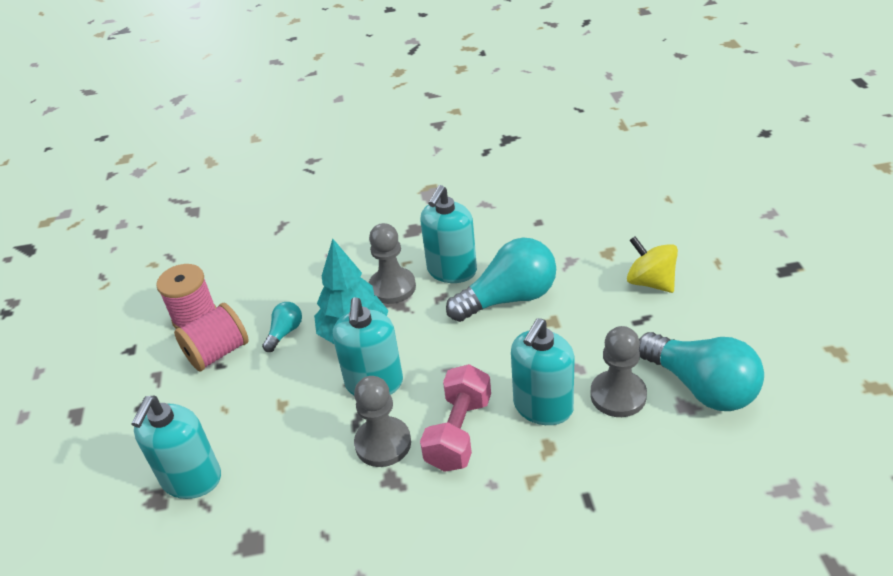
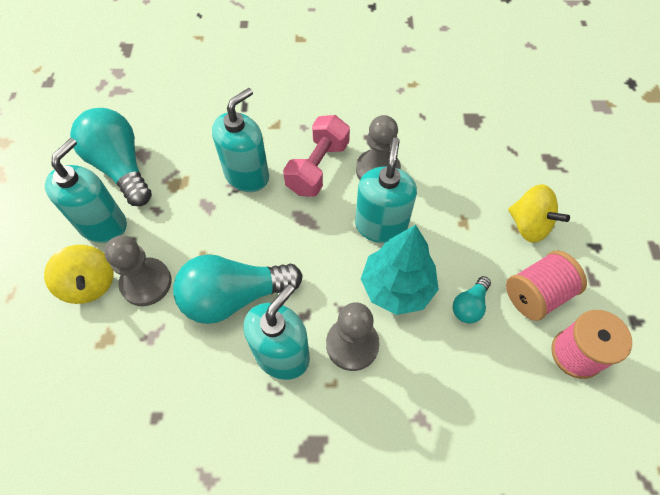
camera: 175 degrees left, 20 degrees up
(191, 479) = (528, 171): turquoise soap dispenser -> turquoise soap dispenser (103, 225)
(208, 414) = (529, 225): none -> yellow spinning top
(618, 395) = (186, 173): grey pawn -> grey pawn (146, 283)

